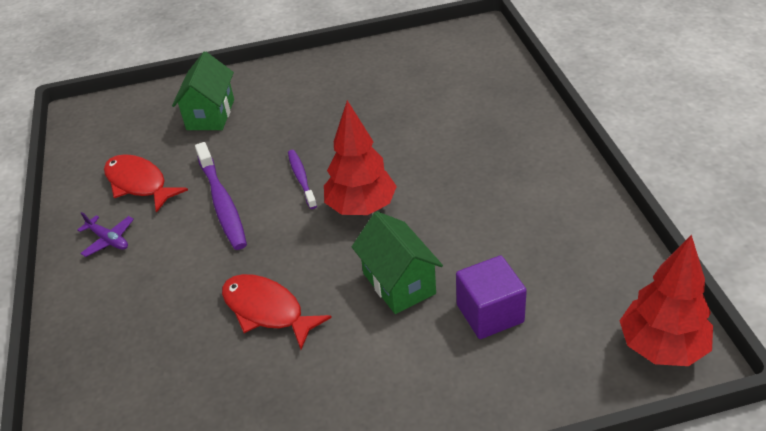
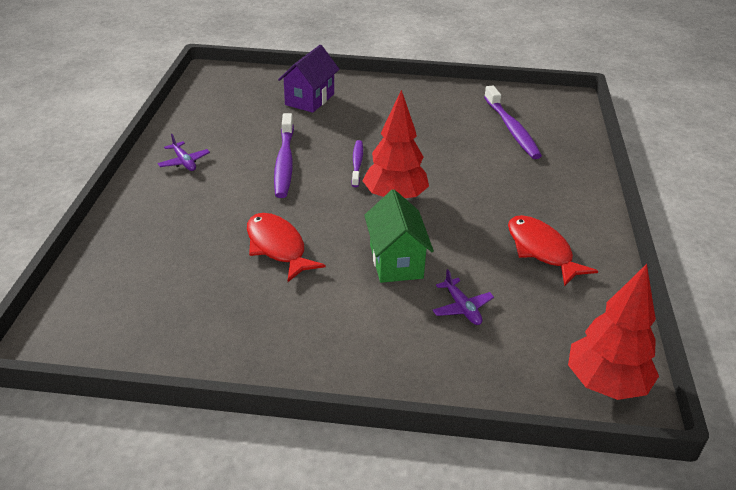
camera: 15 degrees right, 5 degrees down
(139, 184) = (228, 131): red fish -> red fish (541, 250)
(210, 114) = (310, 99): green house -> purple house
(440, 85) = (511, 129): none -> purple toothbrush
(490, 313) = (462, 308): purple cube -> purple plane

